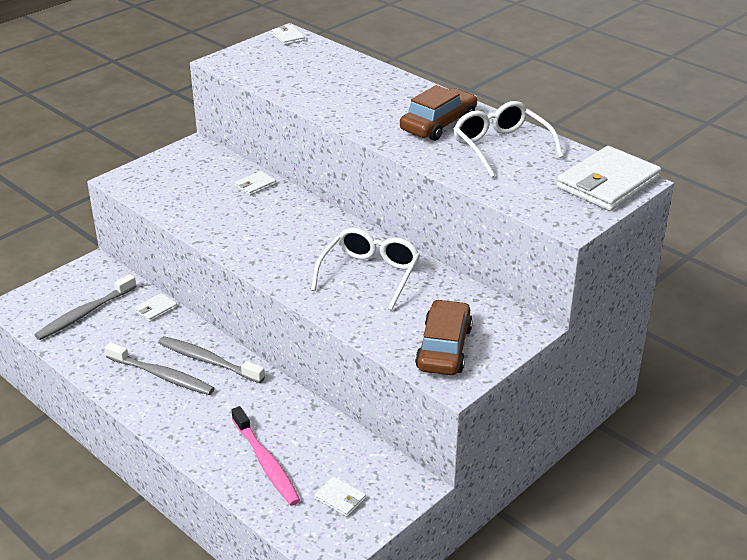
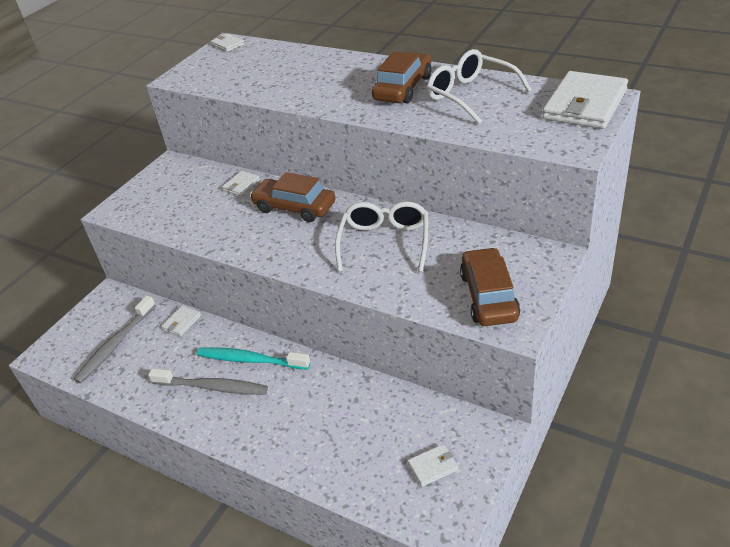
camera: 10 degrees left, 5 degrees up
(208, 361) = (250, 360): grey toothbrush -> turquoise toothbrush
(266, 463) = (347, 449): pink toothbrush -> none
(298, 220) = (294, 207): none -> brown car
(340, 498) = (433, 466): white wallet -> white wallet turned 45 degrees counterclockwise

